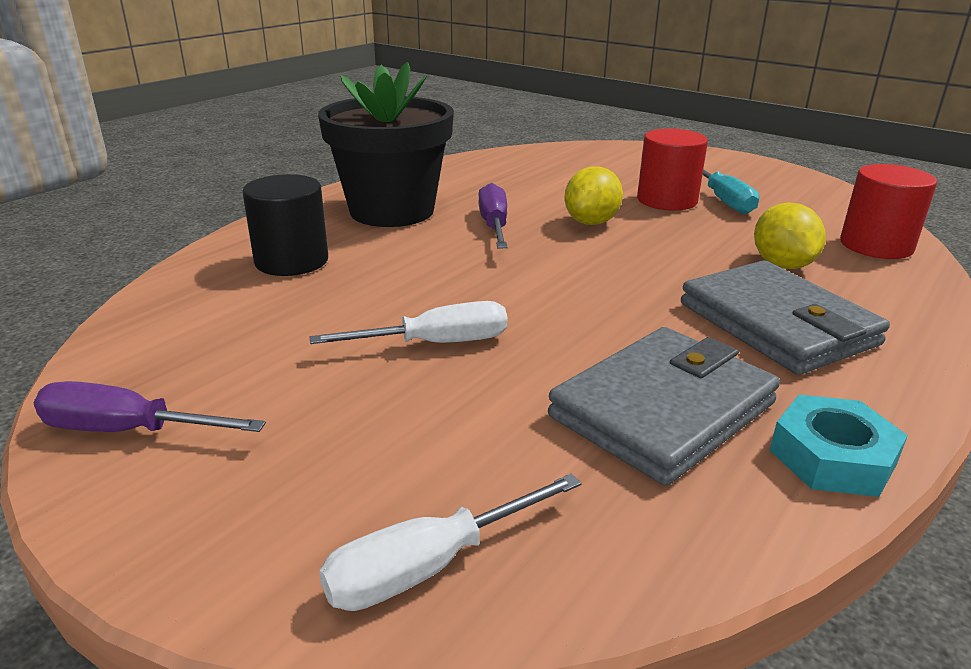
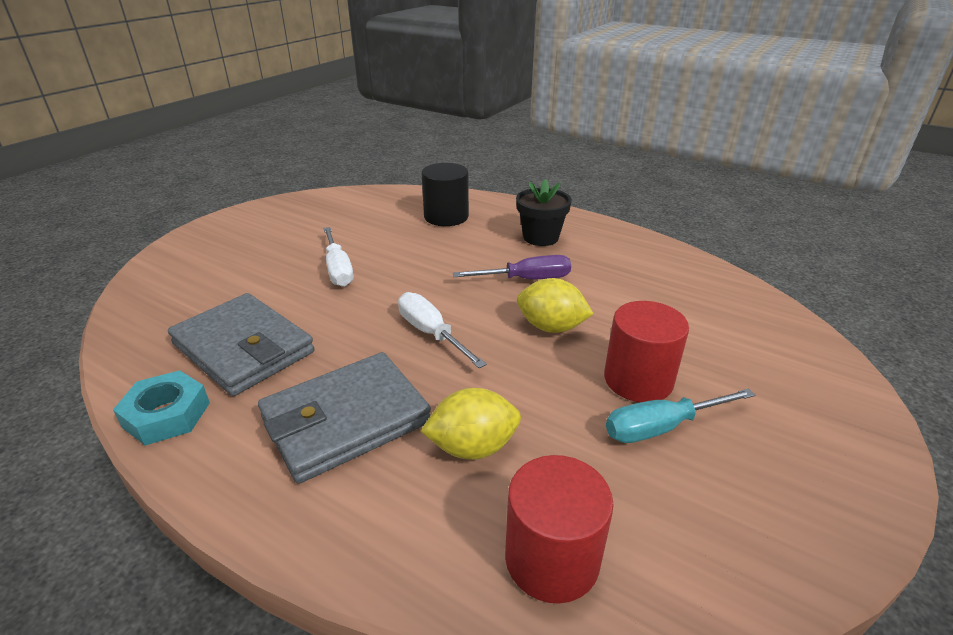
camera: 85 degrees right, 5 degrees up
(127, 431) = (278, 210): purple screwdriver -> none
(392, 211) = (540, 237): black flower pot -> black flower pot, size x0.55
(429, 566) = (160, 281): white screwdriver -> white screwdriver (431, 333)

